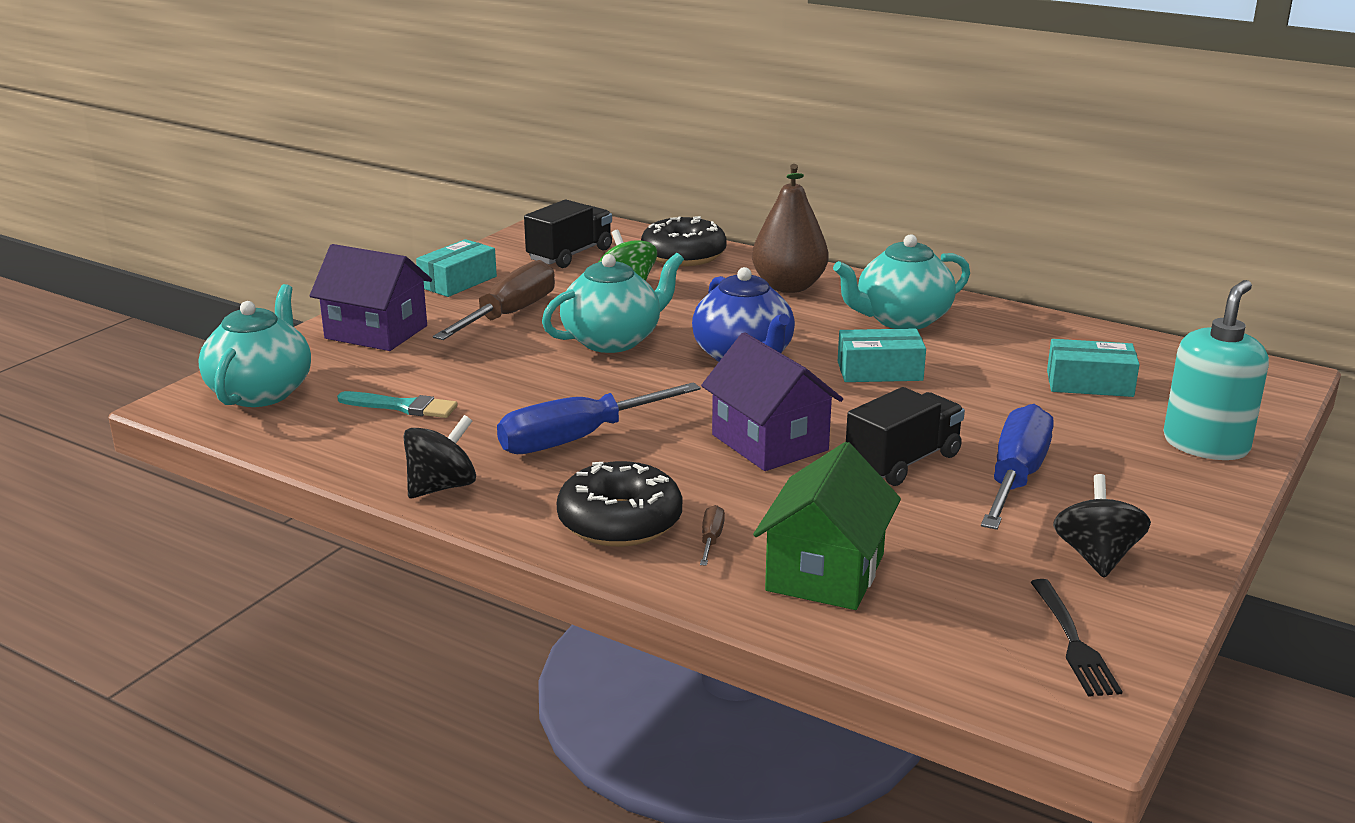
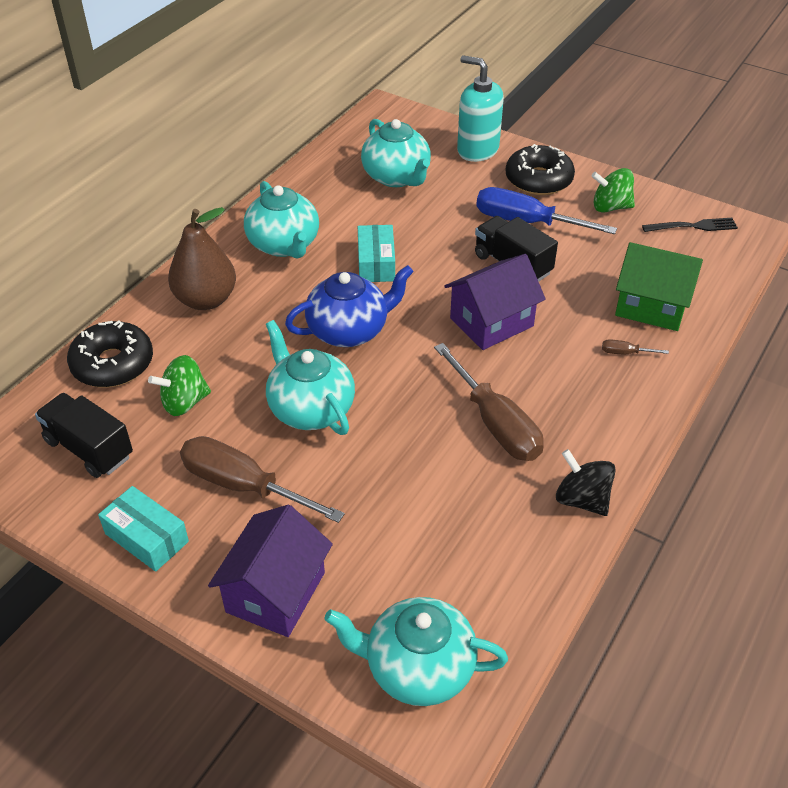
camera: 90 degrees left, 20 degrees up
(402, 407) = (445, 545): turquoise brush -> none
(578, 439) = (495, 423): blue screwdriver -> brown screwdriver
(620, 521) = (612, 396): black donut -> black donut (538, 180)
(1089, 384) = (396, 177): turquoise box -> turquoise teapot
(1096, 557) = (610, 207): black spinning top -> green spinning top

